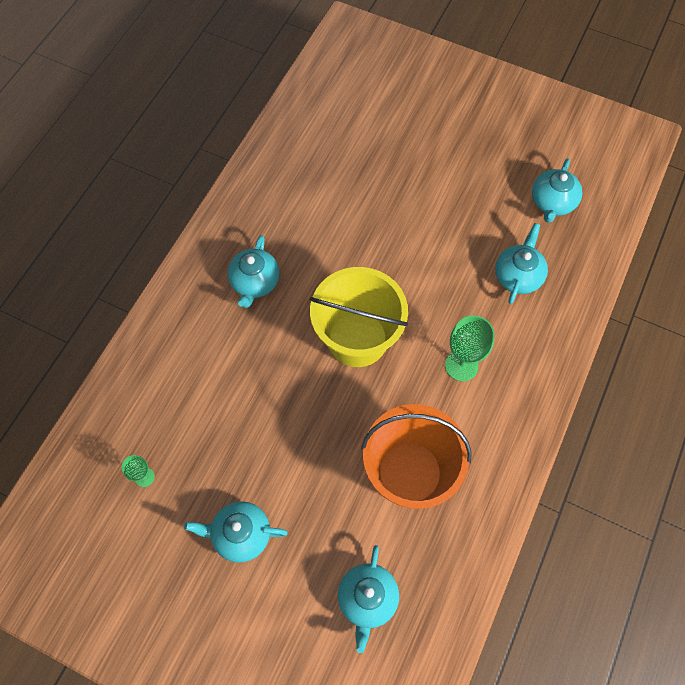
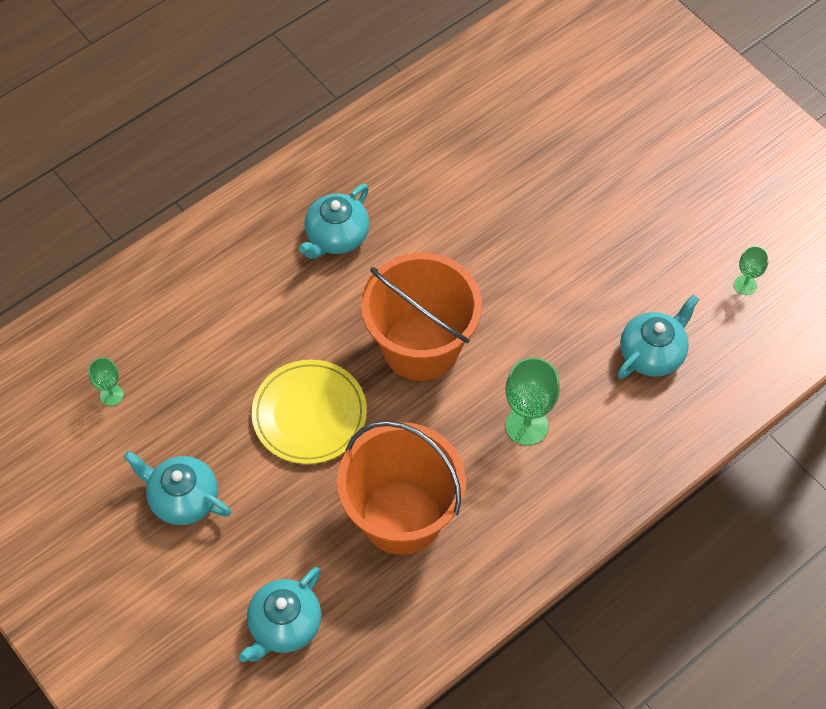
camera: 25 degrees right, 5 degrees down
(303, 425) = (309, 414): none -> yellow plate
(357, 339) = (421, 346): yellow bucket -> orange bucket
(552, 202) = (745, 285): turquoise teapot -> green goblet

